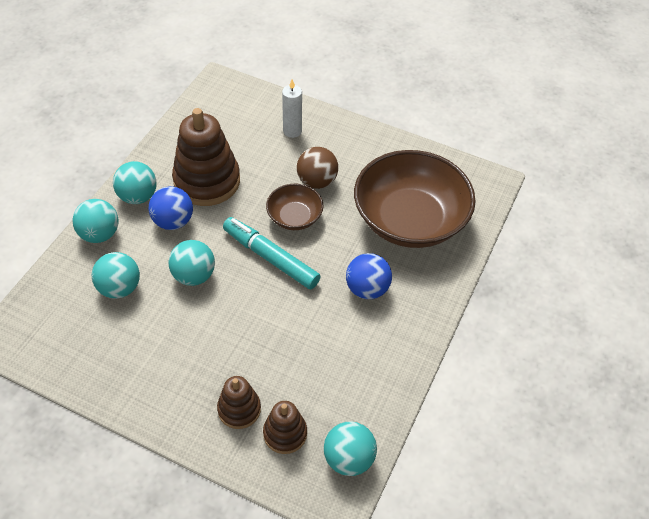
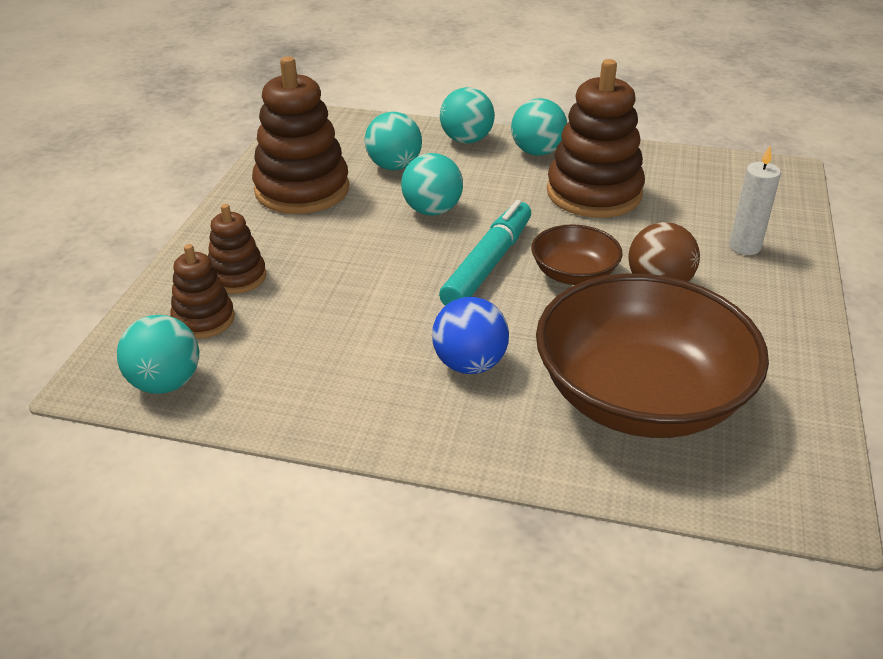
camera: 80 degrees right, 15 degrees down
(130, 355) = (302, 190): none -> brown stacking toy
(173, 221) = (511, 181): blue ball -> none

